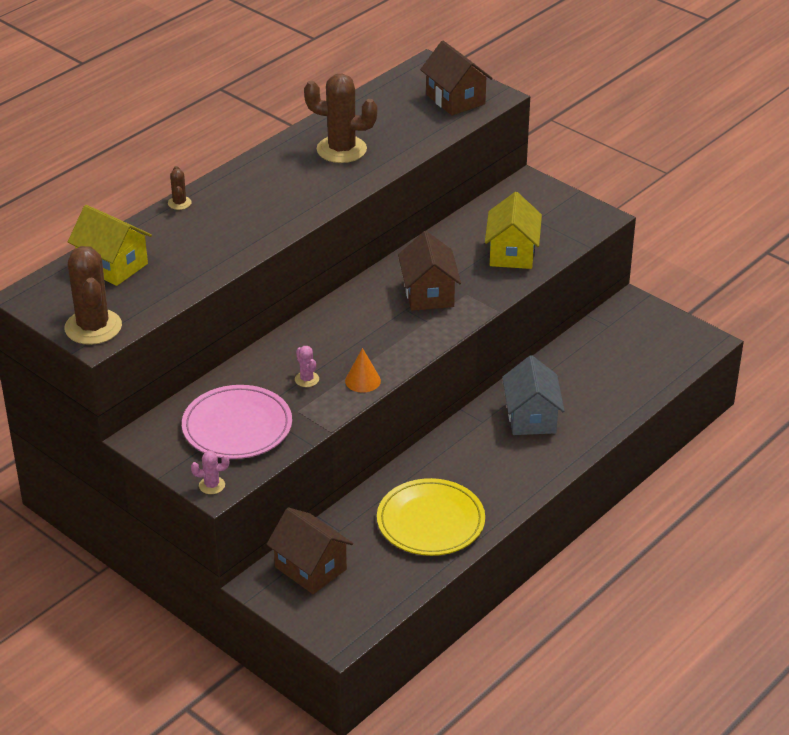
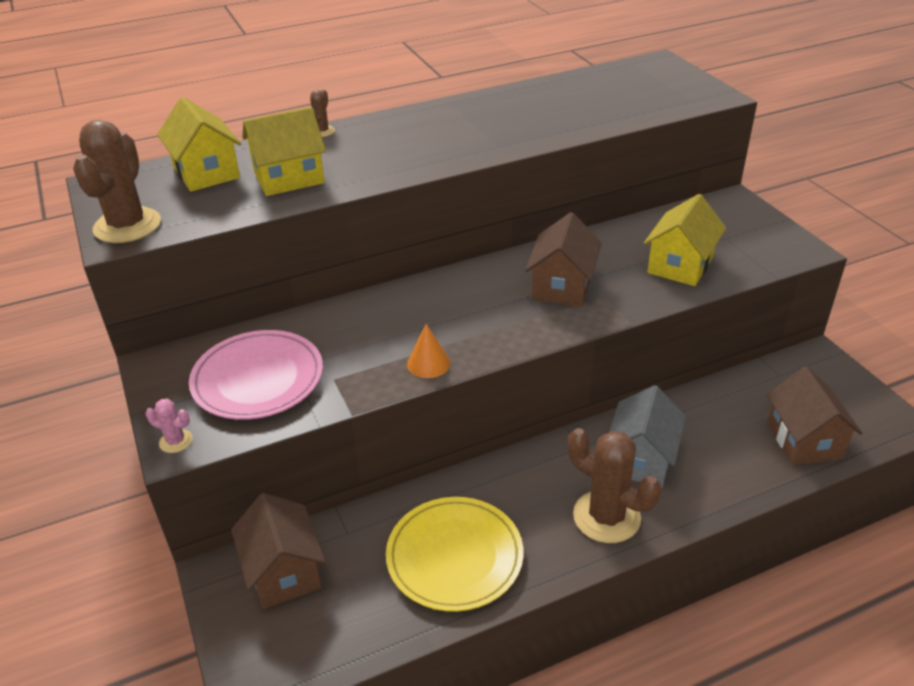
camera: 25 degrees right, 0 degrees up
(190, 254) = (289, 178): none -> yellow house
(307, 379) = (369, 346): pink cactus -> none
(341, 149) = (520, 115): brown cactus -> brown cactus (606, 517)
(455, 99) = (670, 92): brown house -> brown house (804, 440)

